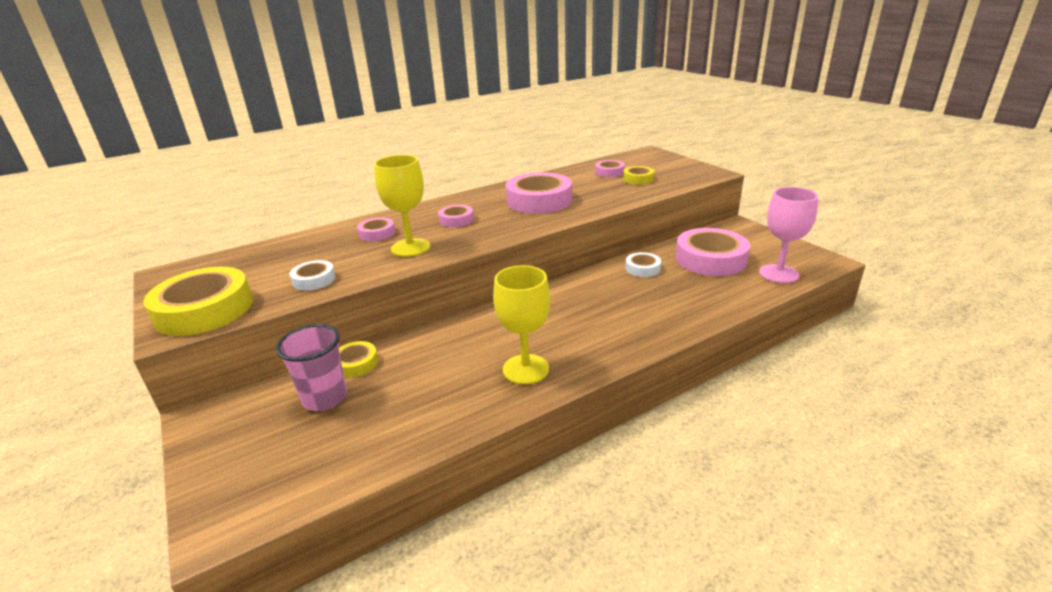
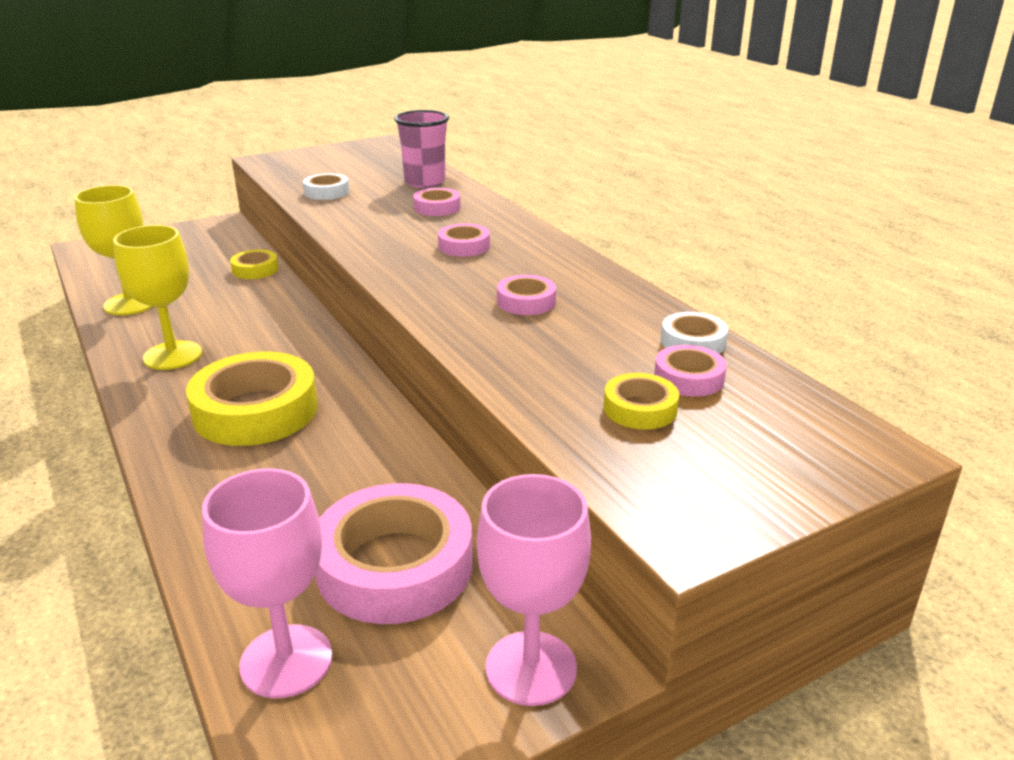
camera: 90 degrees right, 0 degrees up
(204, 310) = (295, 164): yellow tape -> yellow tape (256, 410)
(325, 398) = (208, 263): pink cup -> pink cup (424, 182)
(410, 248) = (382, 226): yellow goblet -> yellow goblet (130, 304)
(539, 201) = (526, 301): pink tape -> pink tape, size x0.50
(642, 268) = (387, 470): white tape -> white tape (693, 342)
(746, 232) = (531, 668): none -> pink goblet

